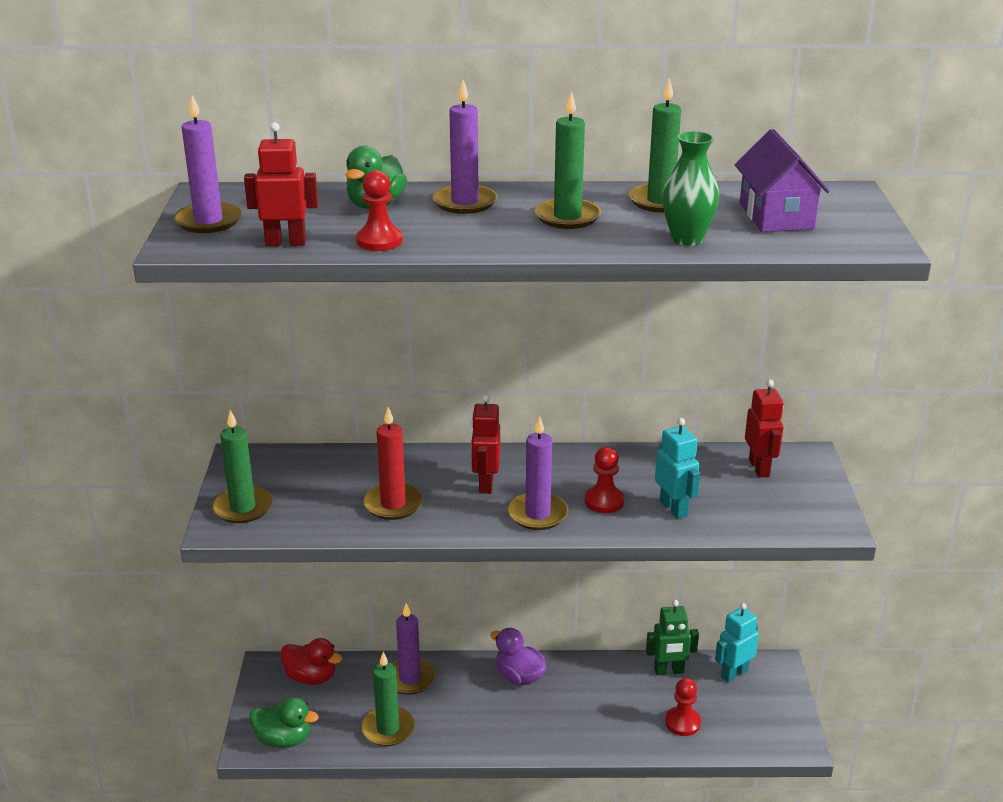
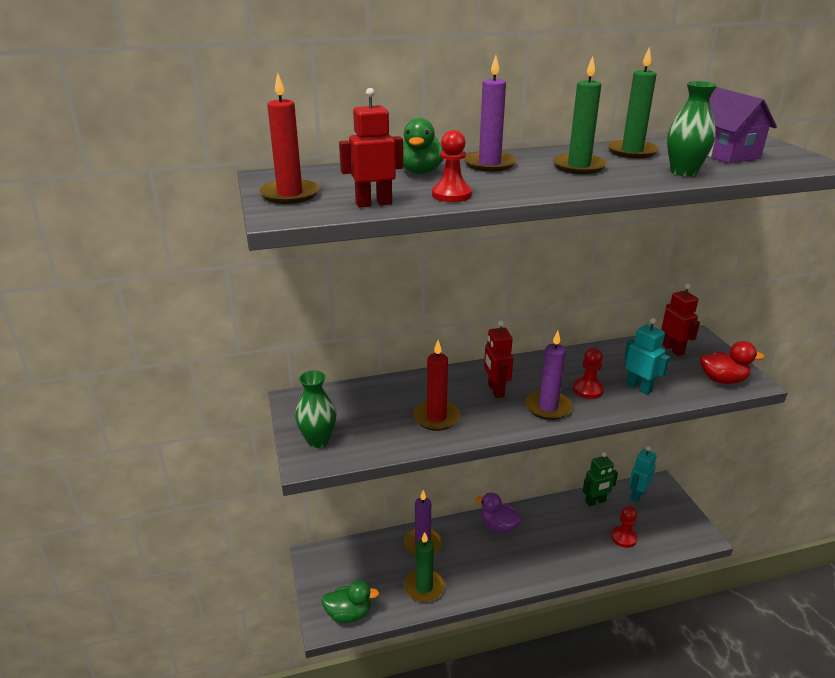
camera: 15 degrees left, 0 degrees up
(208, 221) = (290, 195): purple candle -> red candle
(243, 508) = (318, 440): green candle -> green vase
(311, 677) = (349, 558): red duck -> red duck (722, 380)

